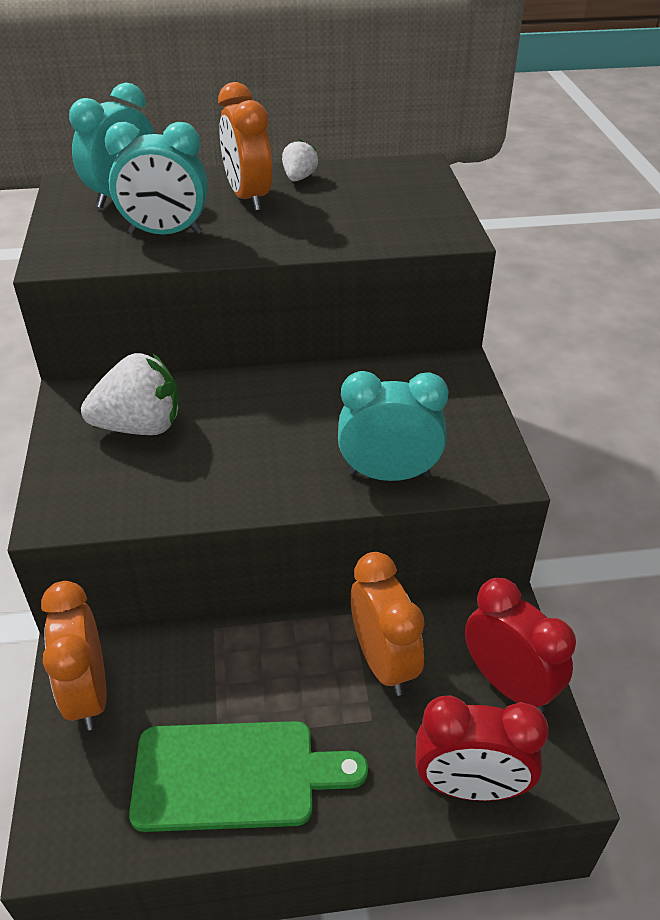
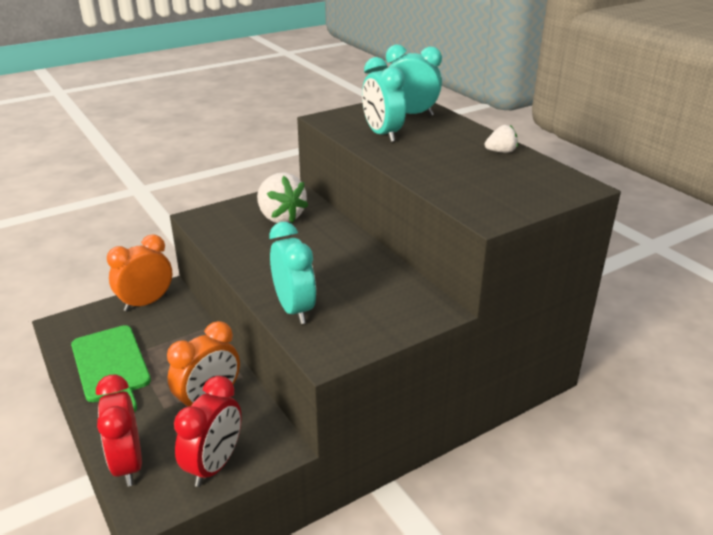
camera: 65 degrees right, 10 degrees down
(248, 198) = (453, 144): orange clock -> none

